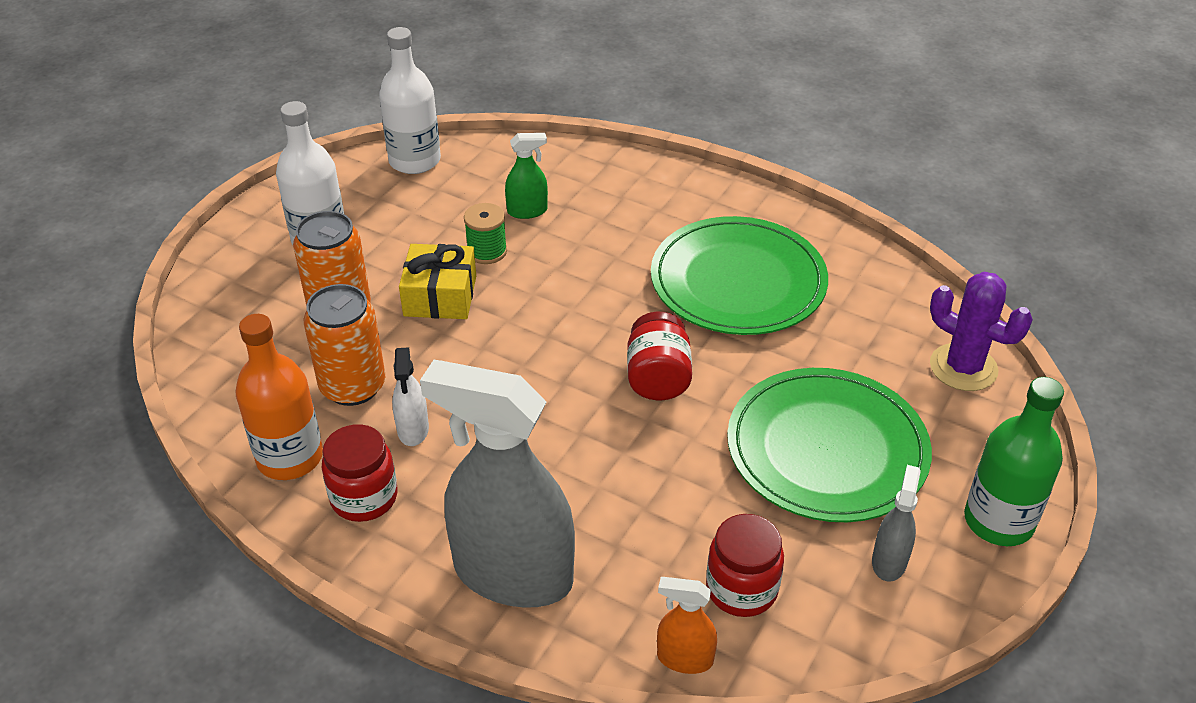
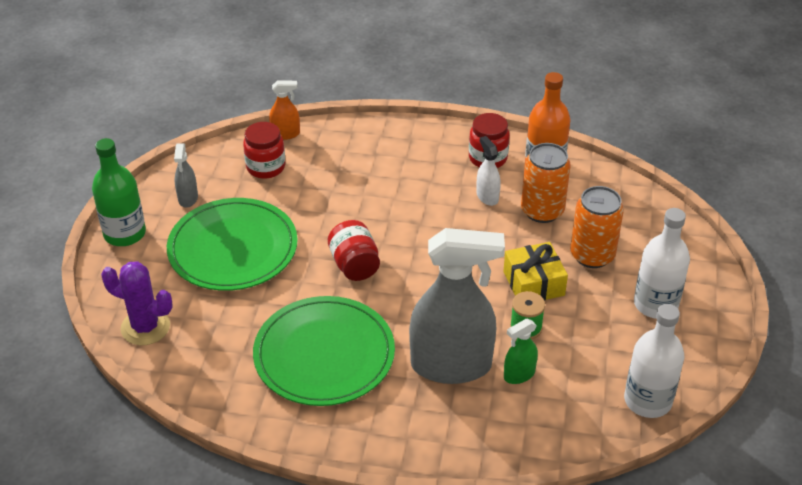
camera: 160 degrees right, 0 degrees up
(512, 574) = (387, 145): grey spray bottle -> grey spray bottle (451, 365)

